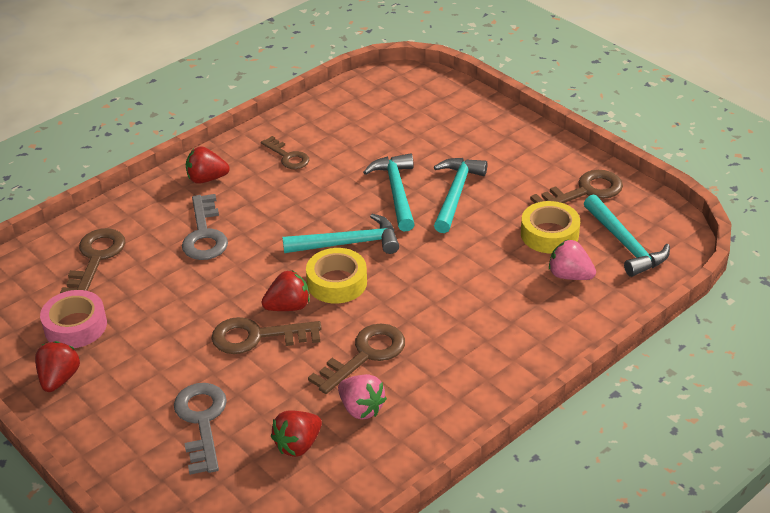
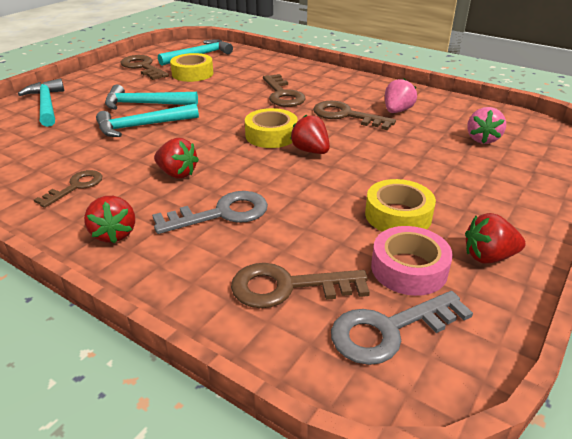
camera: 105 degrees left, 5 degrees down
(144, 340) = (398, 215): none -> yellow tape
(201, 422) = (463, 165): grey key -> grey key (390, 330)
(257, 337) = (354, 158): brown key -> brown key (282, 94)
(298, 445) = (448, 126): red strawberry -> red strawberry (177, 173)
(348, 243) = (218, 137): turquoise hammer -> turquoise hammer (46, 105)
(570, 275) = (234, 66): pink strawberry -> pink strawberry (482, 139)

